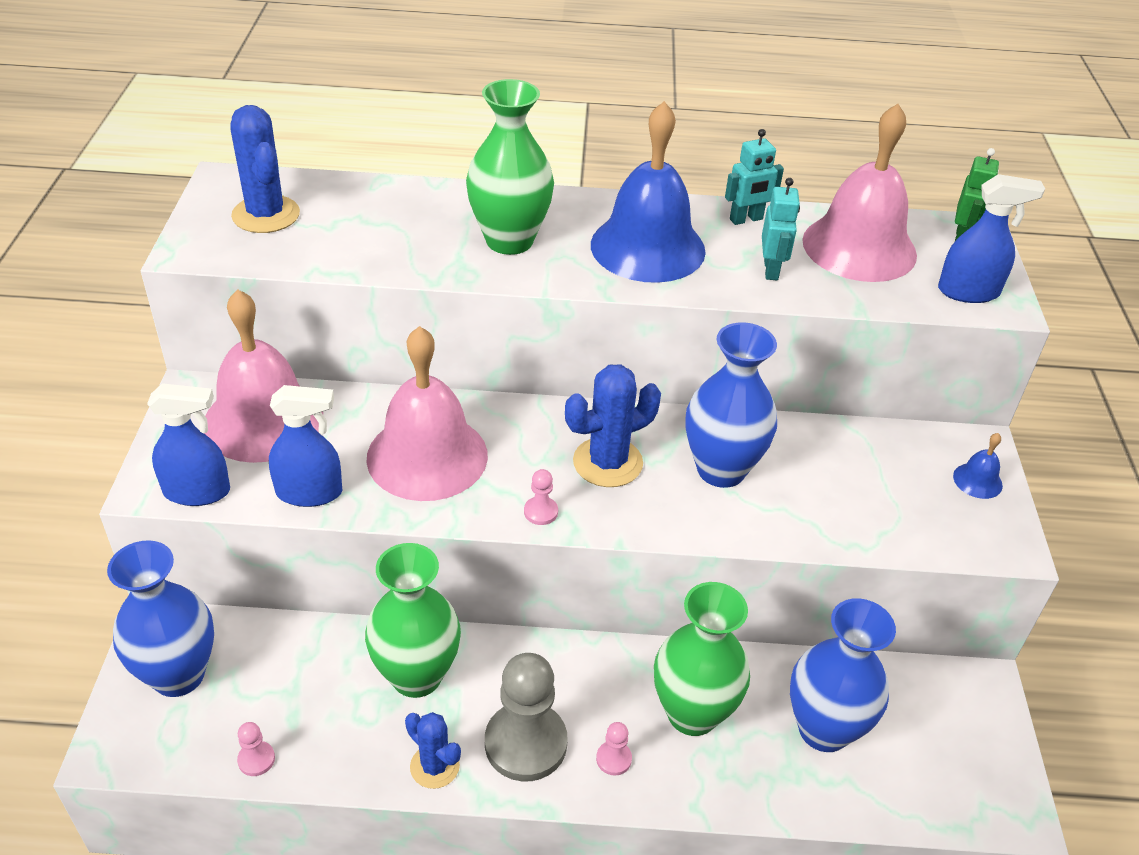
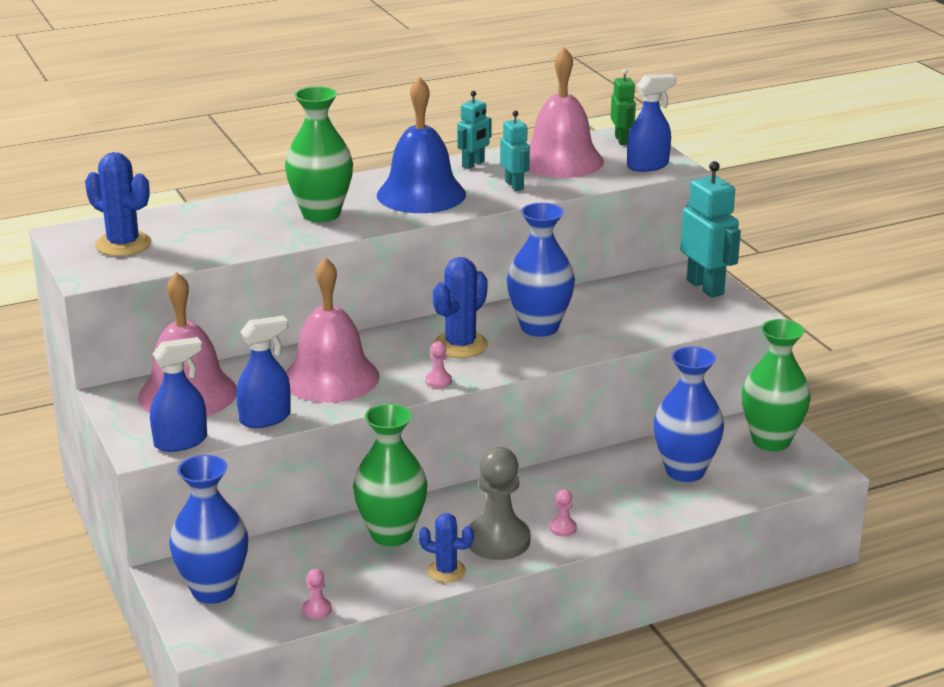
camera: 25 degrees left, 15 degrees down
(692, 713) = (596, 491): green vase -> green vase (771, 441)
(977, 480) = (705, 287): blue bell -> turquoise robot

